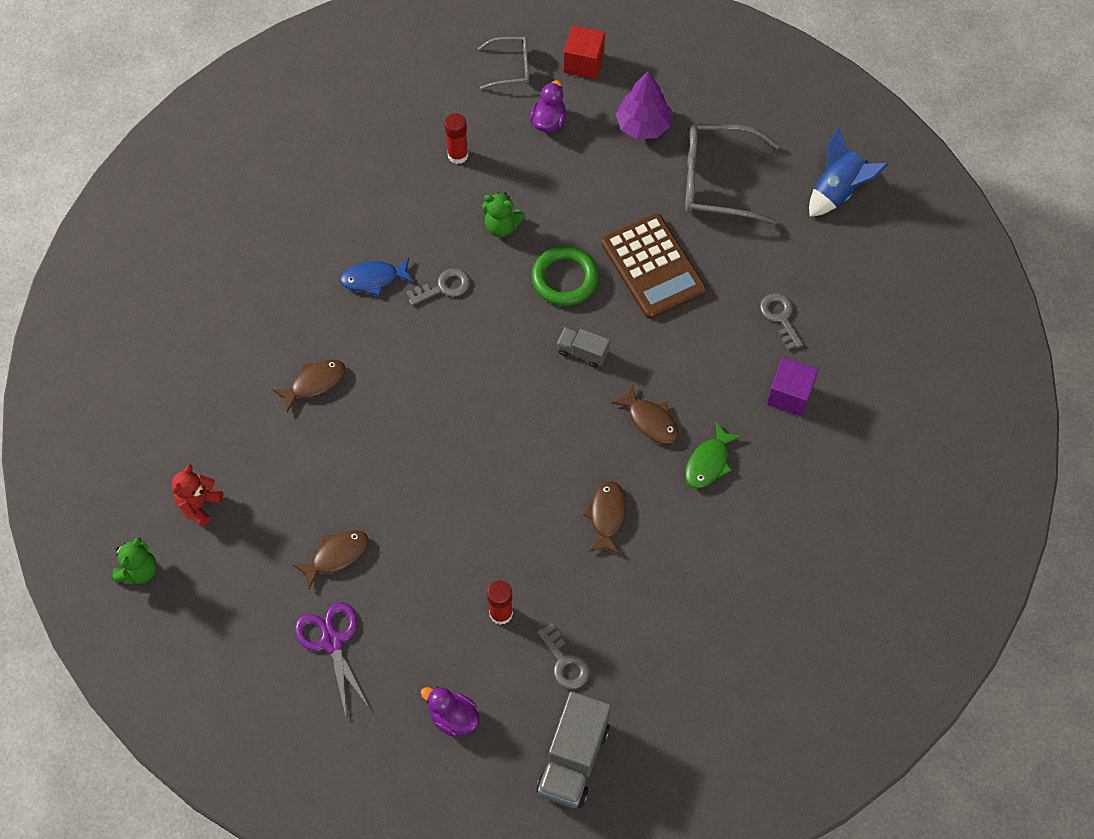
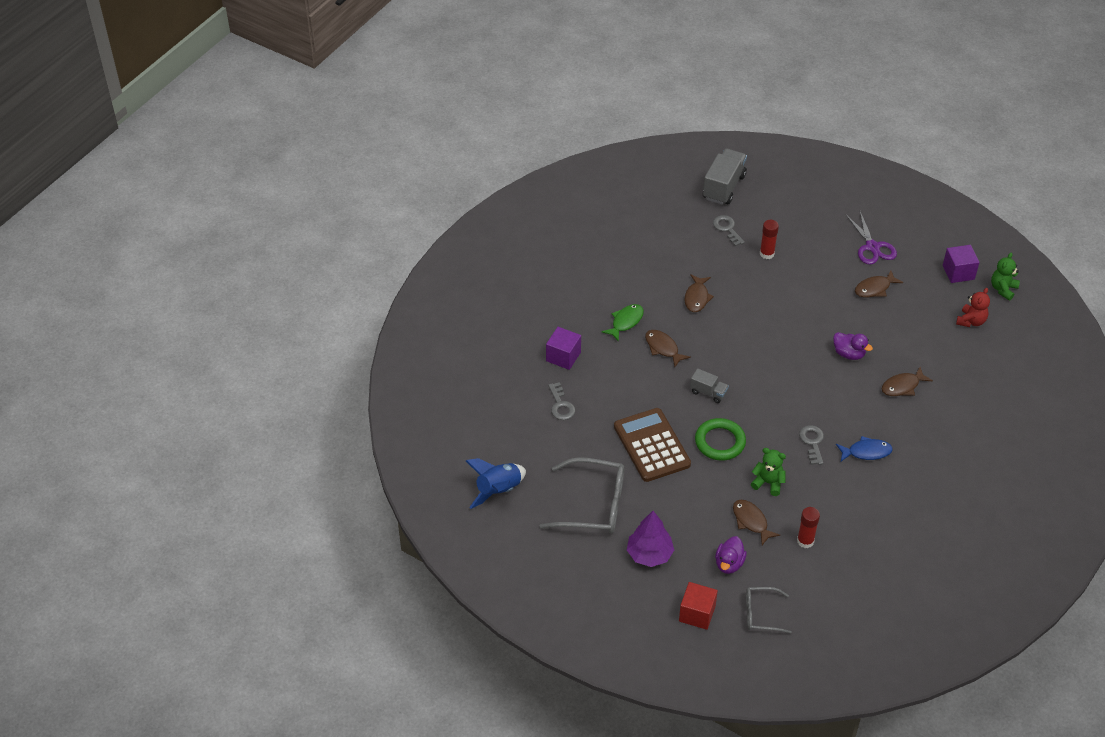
camera: 175 degrees left, 15 degrees down
(202, 599) = (958, 272): none -> purple cube
(443, 287) = (812, 442): grey key -> grey key turned 105 degrees clockwise
(453, 717) = (795, 209): purple duck -> purple duck (849, 354)
(523, 175) = (751, 521): none -> brown fish

